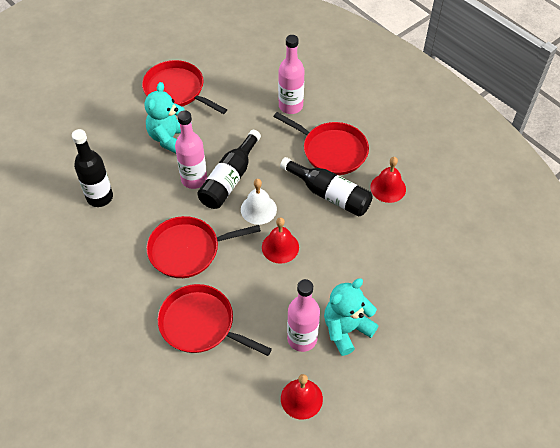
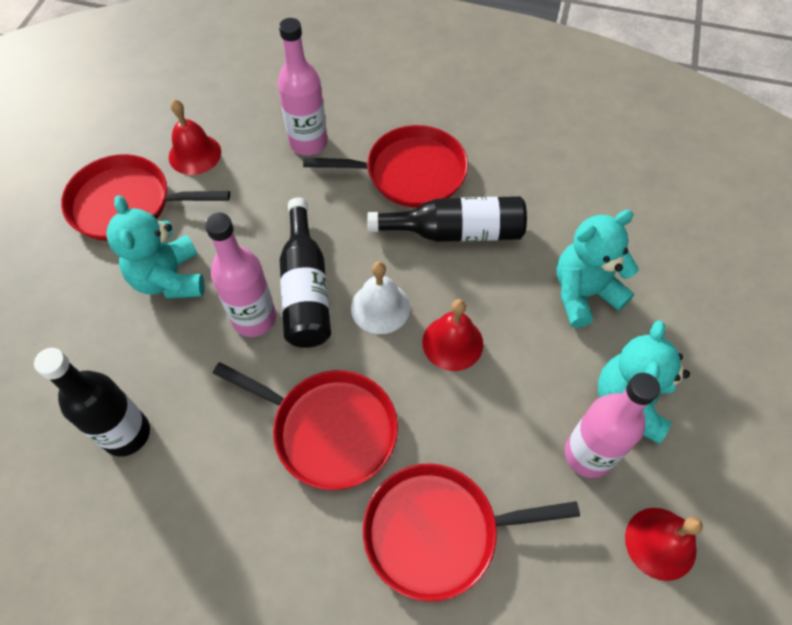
camera: 35 degrees left, 5 degrees up
(188, 250) = (329, 429): red pan -> red pan turned 105 degrees counterclockwise
(371, 264) = (584, 293): none -> turquoise teddy bear
(388, 188) = (518, 182): red bell -> red bell (195, 154)

